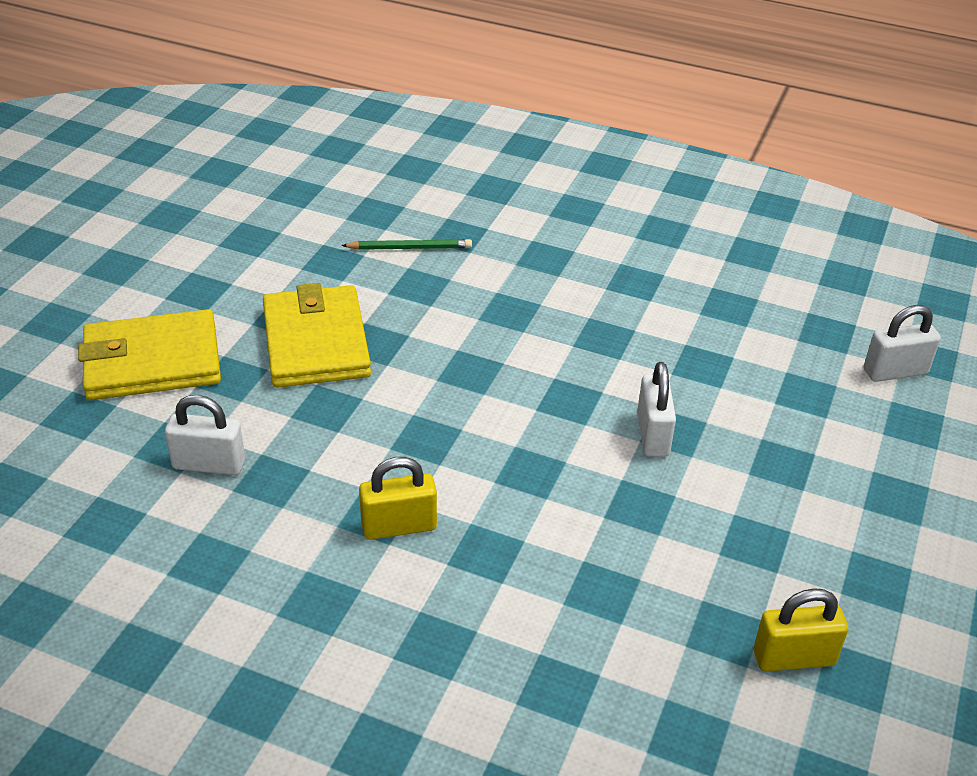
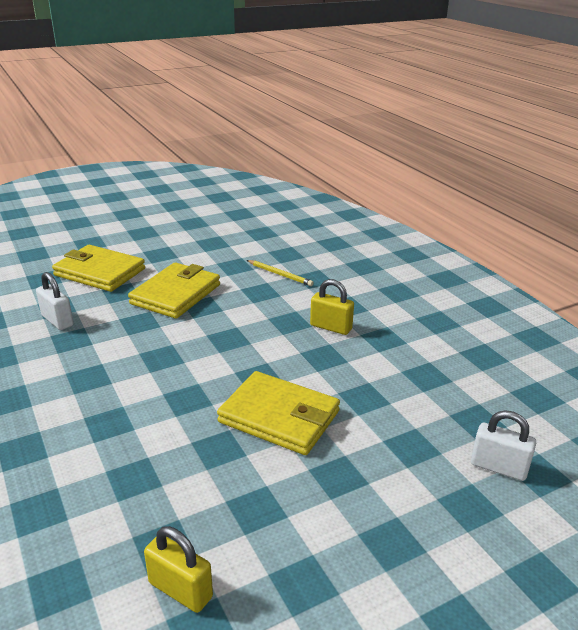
camera: 40 degrees right, 10 degrees down
(399, 526) = (89, 388): yellow padlock -> yellow padlock (331, 327)
(410, 248) = (280, 274): green pencil -> yellow pencil
(653, 434) = (279, 417): white padlock -> yellow wallet

